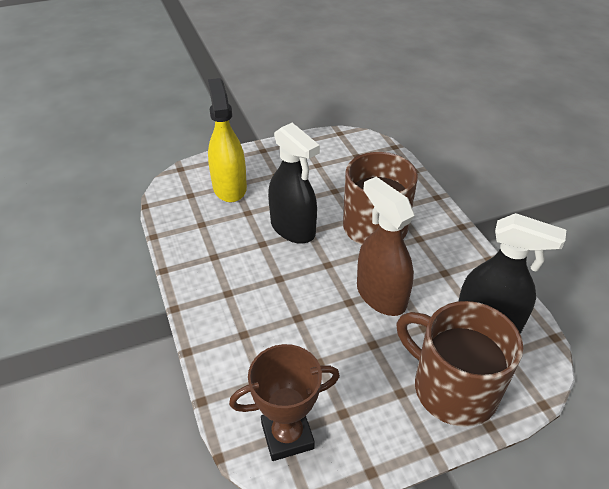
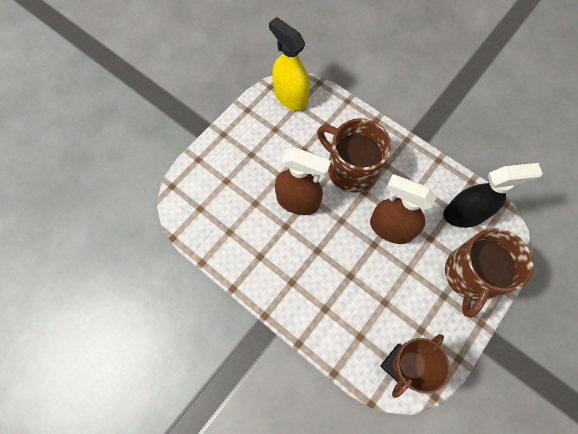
camera: 30 degrees left, 25 degrees up
(229, 187) = (225, 186): yellow spray bottle -> yellow spray bottle (290, 97)
(293, 228) = (298, 201): black spray bottle -> brown spray bottle
(453, 388) = (470, 275): brown mug -> brown mug turned 75 degrees counterclockwise

